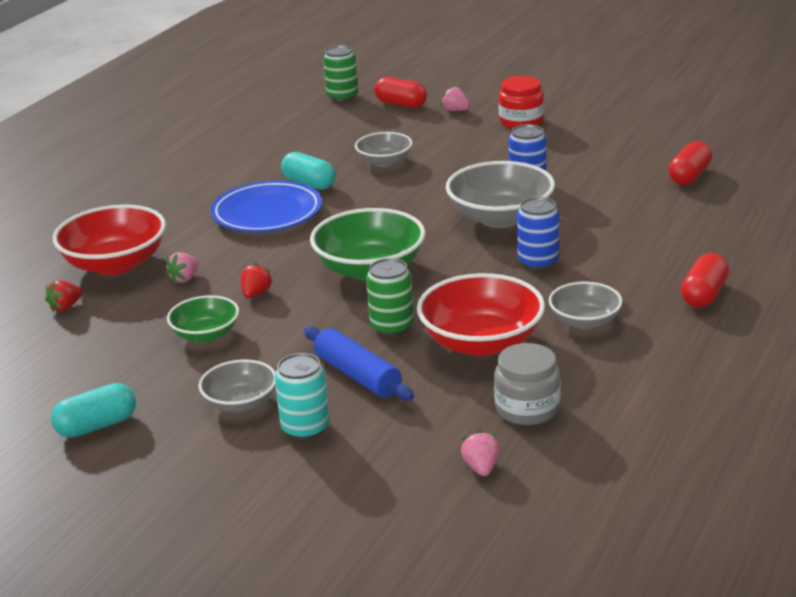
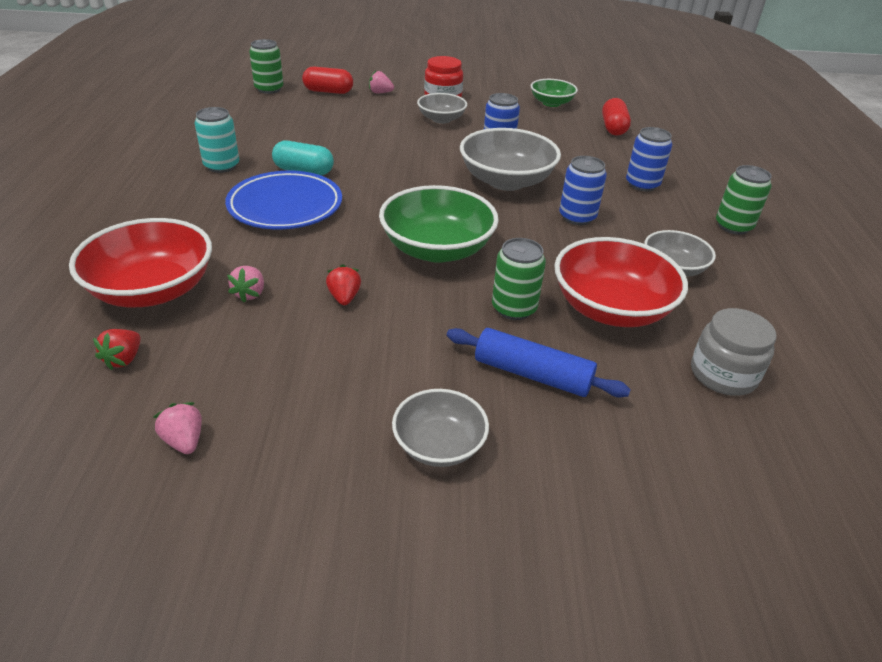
camera: 30 degrees left, 10 degrees up
(97, 426) = (283, 533): turquoise capsule -> none
(206, 335) = (327, 360): green bowl -> green bowl (551, 103)
(305, 428) = (539, 460): turquoise can -> turquoise can (222, 166)
(384, 162) = (358, 142): grey bowl -> grey bowl (441, 119)
(481, 467) = (757, 460): pink strawberry -> pink strawberry (184, 441)
(649, 240) = (642, 184): none -> blue can
(704, 295) = (733, 226): red capsule -> green can

